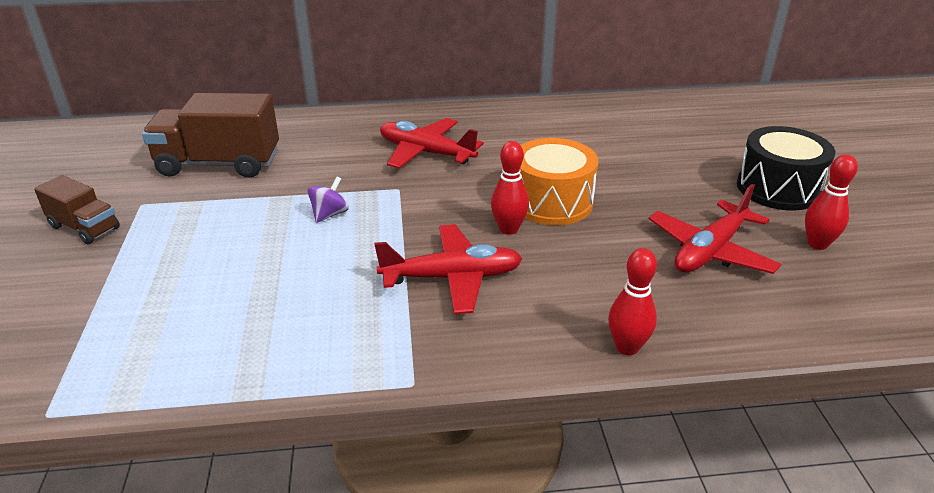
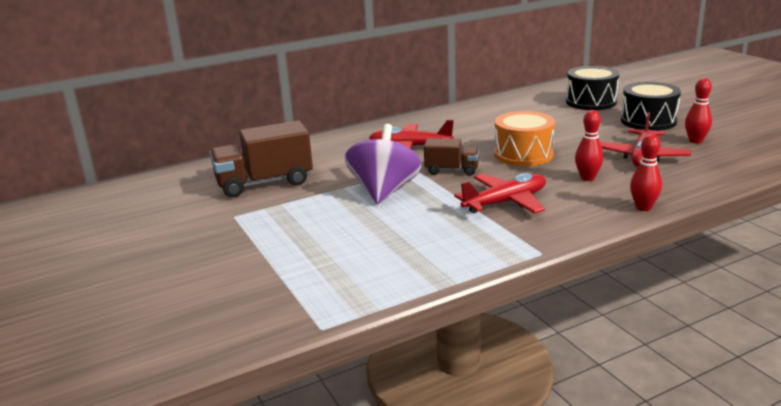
camera: 20 degrees left, 10 degrees down
(85, 227) = (207, 237): brown truck -> brown truck (451, 170)
(329, 214) = (384, 191): purple spinning top -> purple spinning top, size x2.28
(508, 229) = (512, 173): red bowling pin -> red bowling pin (587, 178)
(725, 135) = (591, 102): none -> black drum

